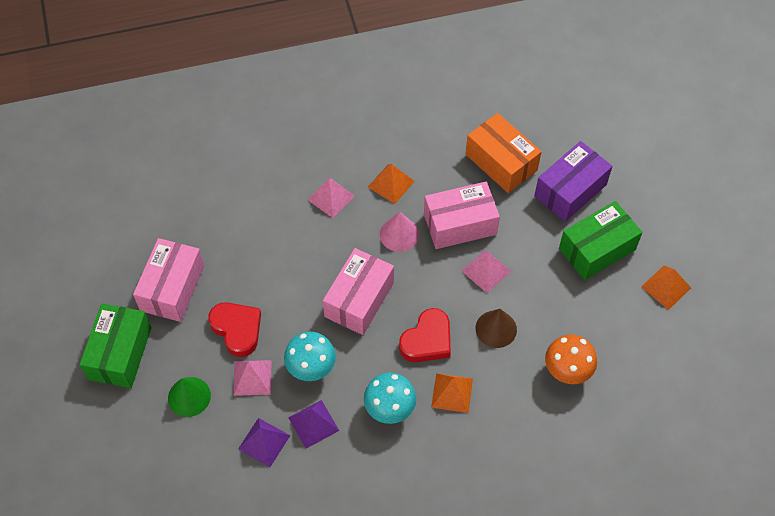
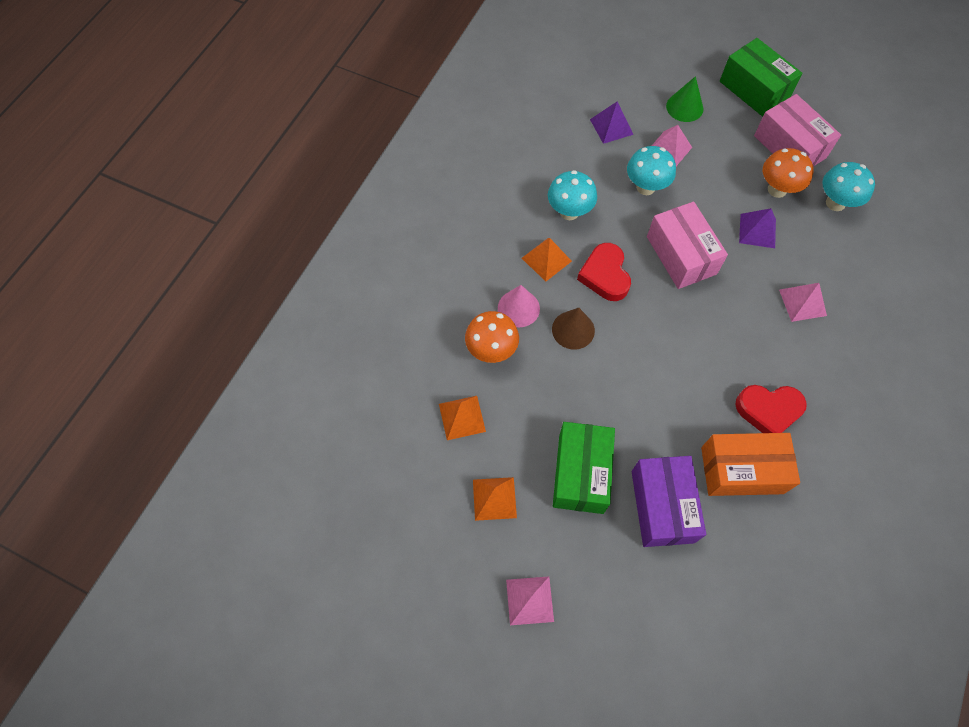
camera: 130 degrees right, 5 degrees up
(211, 225) = (835, 203): none -> turquoise mushroom
(230, 272) = (777, 189): none -> orange mushroom
(237, 329) = (718, 164): red heart -> red heart (768, 411)
(313, 424) = (599, 161): purple pyramid -> purple pyramid (757, 230)
(391, 184) = (784, 358): orange pyramid -> orange pyramid (462, 417)
(399, 234) = (723, 326): pink cone -> pink cone (518, 308)
(460, 224) = (697, 381): pink box -> none
(486, 271) = (633, 364): pink pyramid -> pink pyramid (530, 600)

